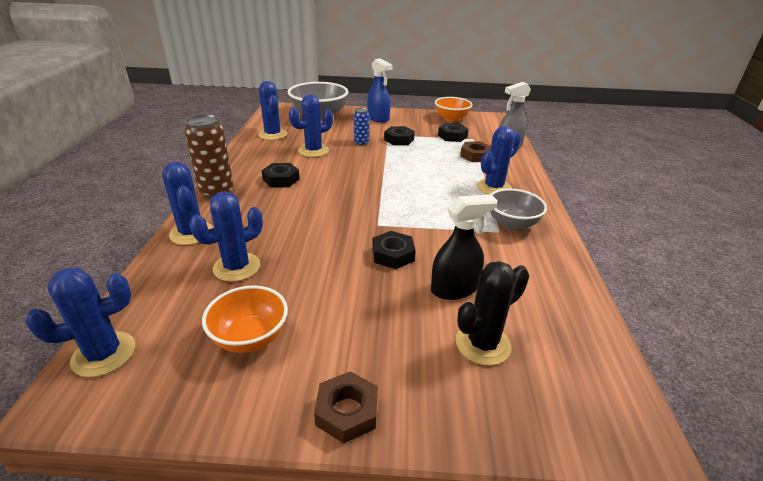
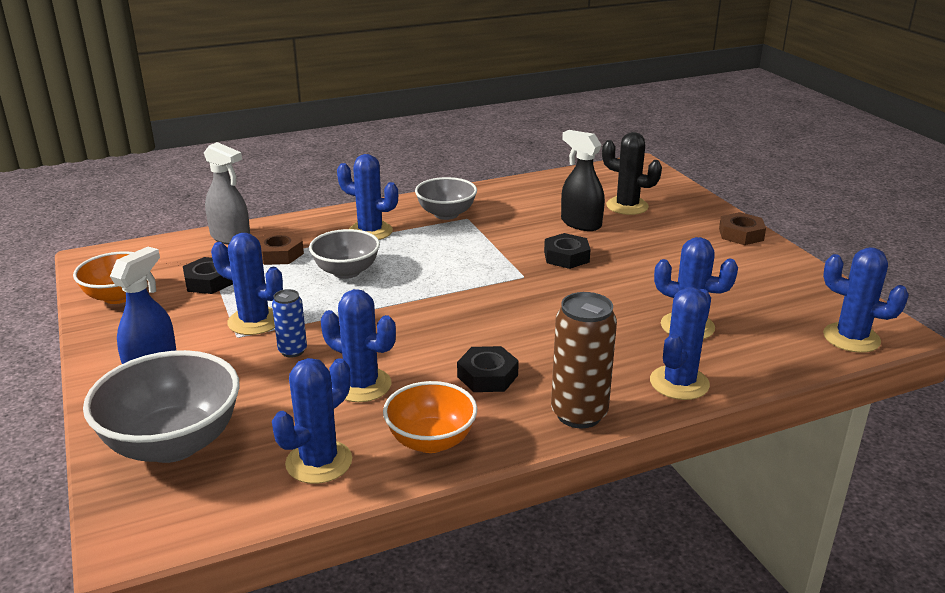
camera: 115 degrees left, 5 degrees down
(250, 338) = (744, 285): orange bowl -> orange bowl (431, 441)
(399, 139) = (254, 321): black nut -> blue cactus
(436, 169) = (346, 272): none -> grey bowl

